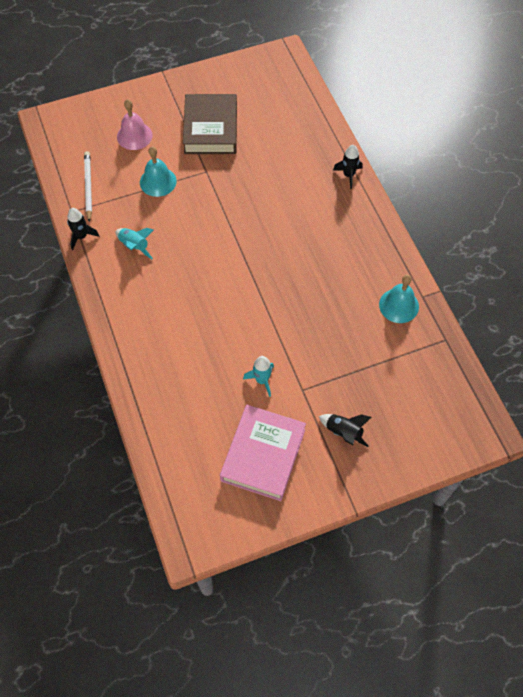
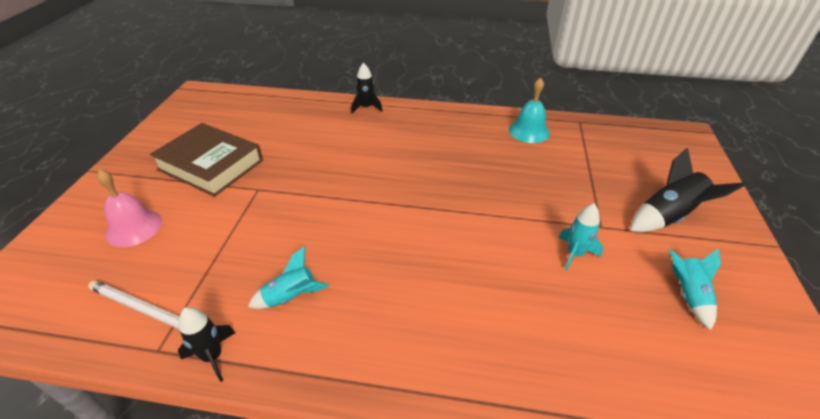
camera: 60 degrees left, 20 degrees down
(158, 181) = (223, 233): turquoise bell -> none
(263, 455) = (688, 295): pink book -> turquoise rocket
(343, 432) = (668, 217): black rocket -> black rocket, size x1.53

